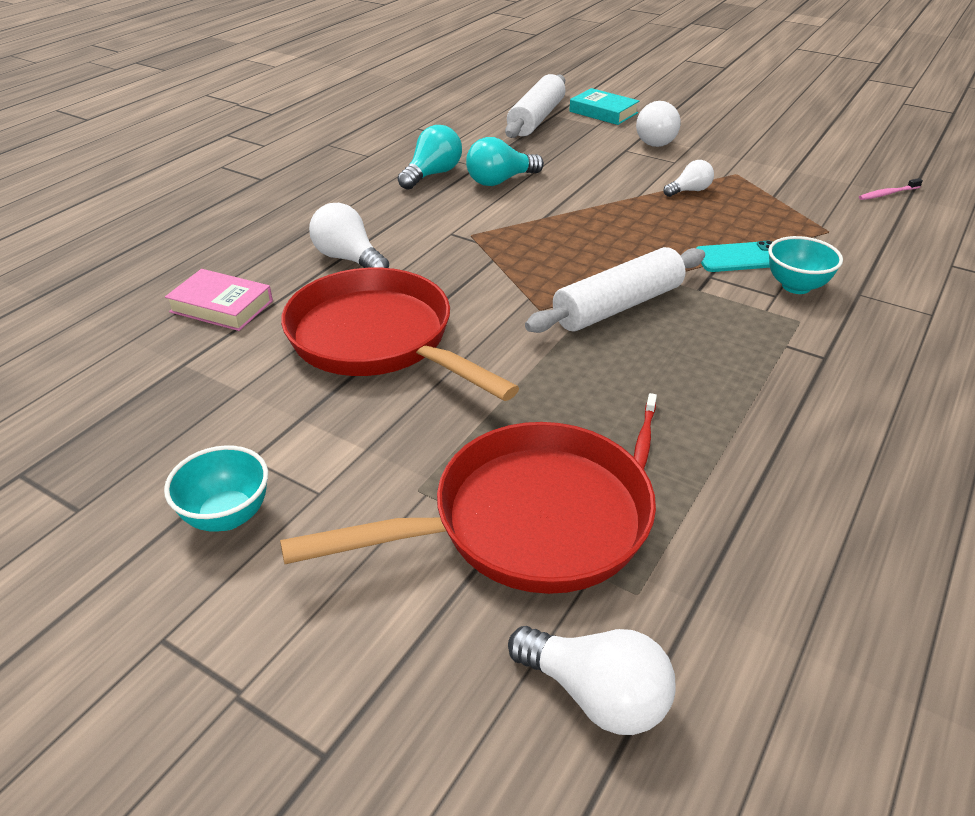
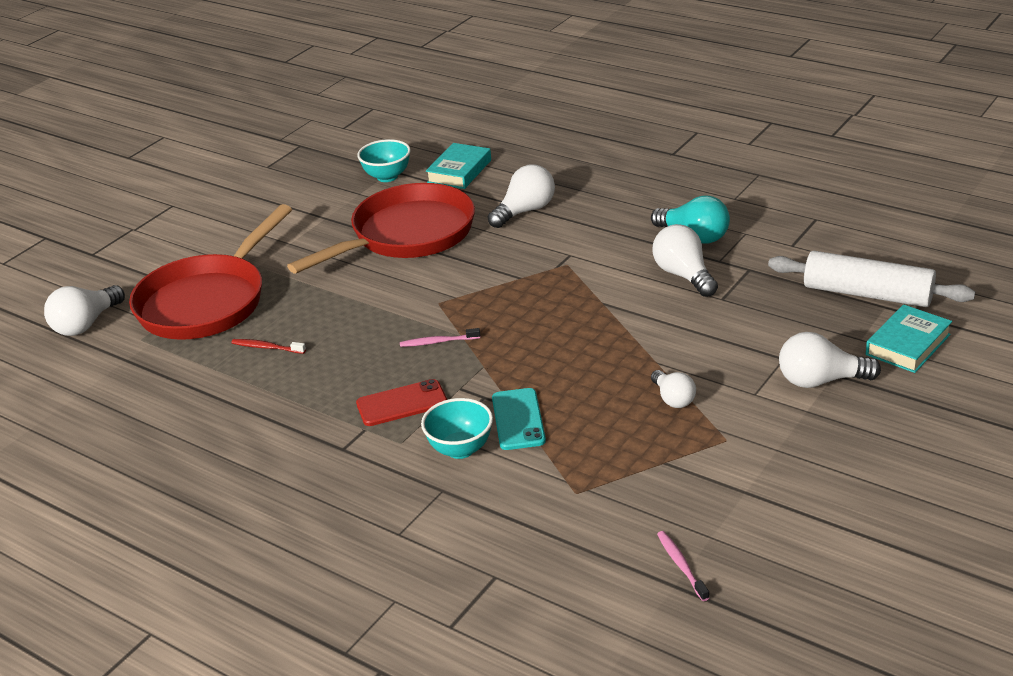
camera: 95 degrees right, 5 degrees down
(221, 306) = (459, 171): pink book -> turquoise book
(227, 516) = (247, 208): turquoise bowl -> turquoise bowl (387, 177)
(500, 181) = (684, 275): turquoise light bulb -> white light bulb
(527, 523) = (207, 302): red pan -> red pan turned 45 degrees clockwise
(618, 306) = (438, 342): white rolling pin -> pink toothbrush
(735, 323) = (402, 403): none -> red phone

